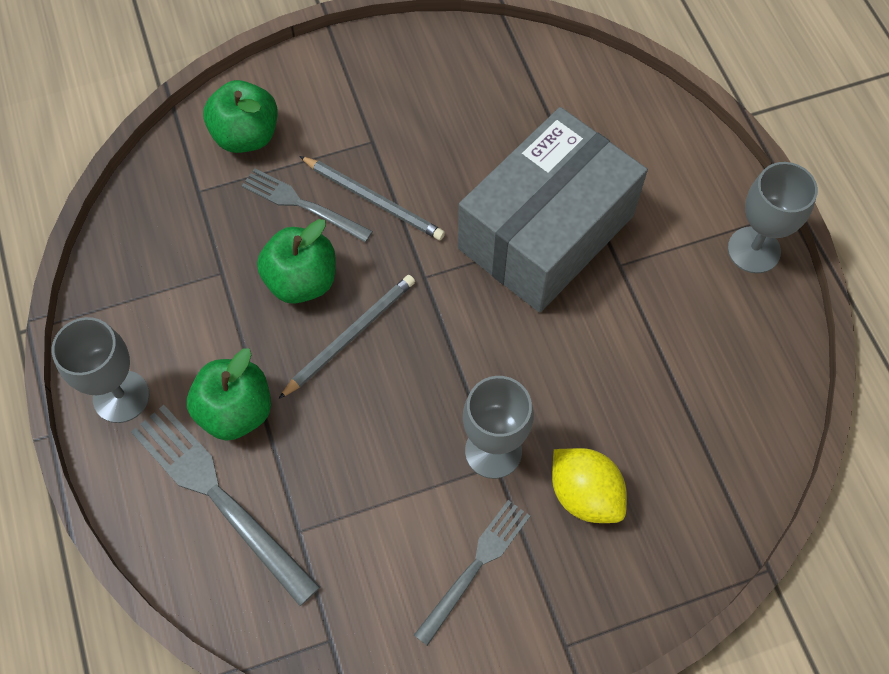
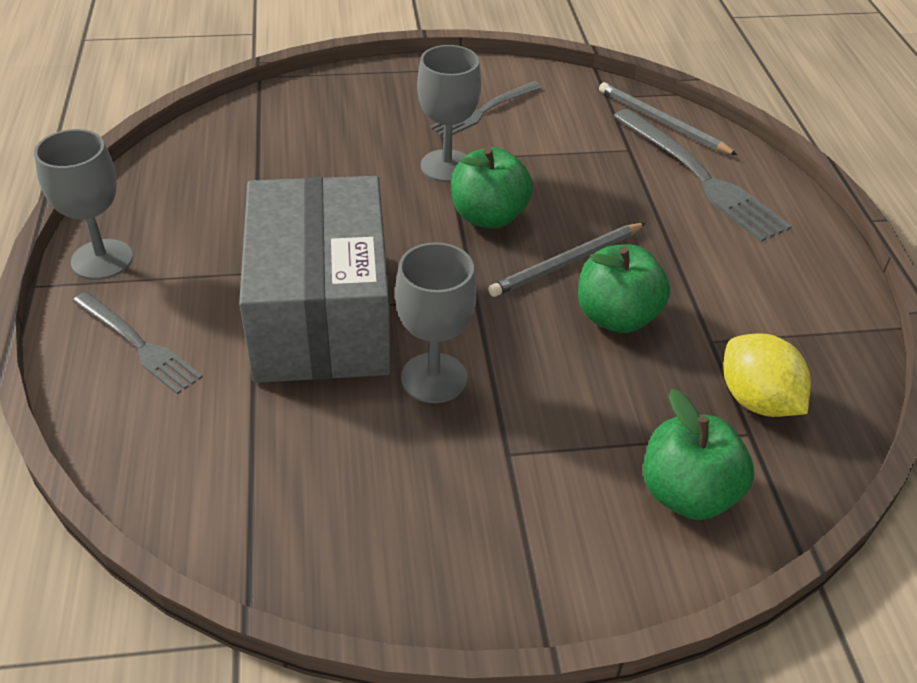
camera: 170 degrees left, 20 degrees down
(121, 396) = (807, 255): grey goblet -> grey goblet (434, 378)
(236, 411) = (688, 227): green apple -> green apple (488, 216)
(302, 205) = (611, 393): grey fork -> grey fork (138, 344)
(373, 200) = (519, 382): grey pencil -> grey pencil (662, 122)
(545, 232) = (321, 314): grey box -> grey box turned 60 degrees counterclockwise
(585, 494) = (377, 132): yellow lemon -> yellow lemon (757, 400)

